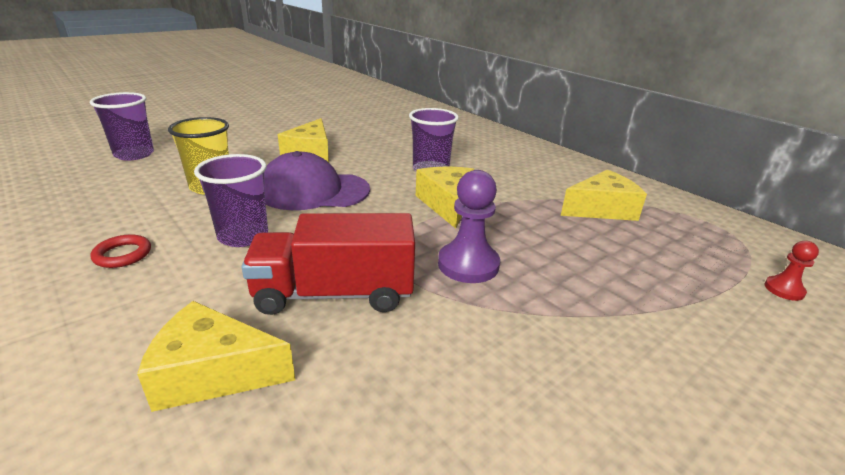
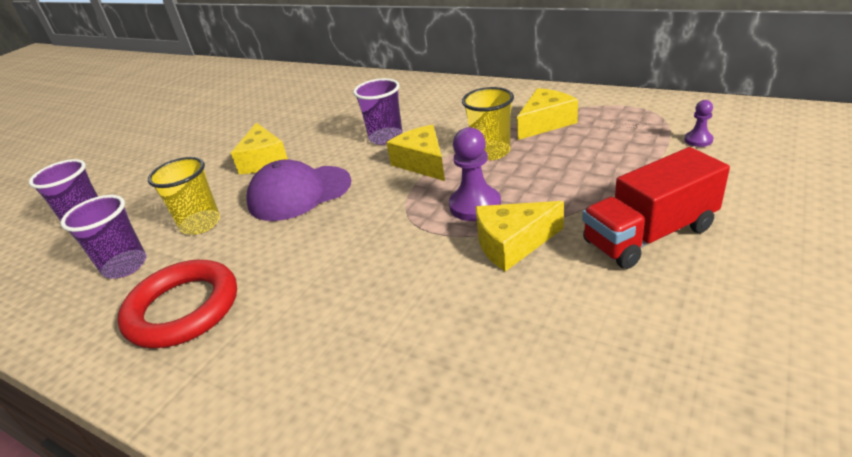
camera: 15 degrees left, 5 degrees up
(122, 254) = (183, 309): red ring -> red ring, size x2.32
(213, 373) = (350, 355): yellow cheese -> yellow cheese (512, 244)
(243, 236) = (274, 253): purple cup -> purple cup (125, 266)
(334, 293) = (391, 266): red truck -> red truck (649, 235)
(524, 218) = (491, 152): none -> yellow cup
(784, 289) = (698, 140): red pawn -> purple pawn

